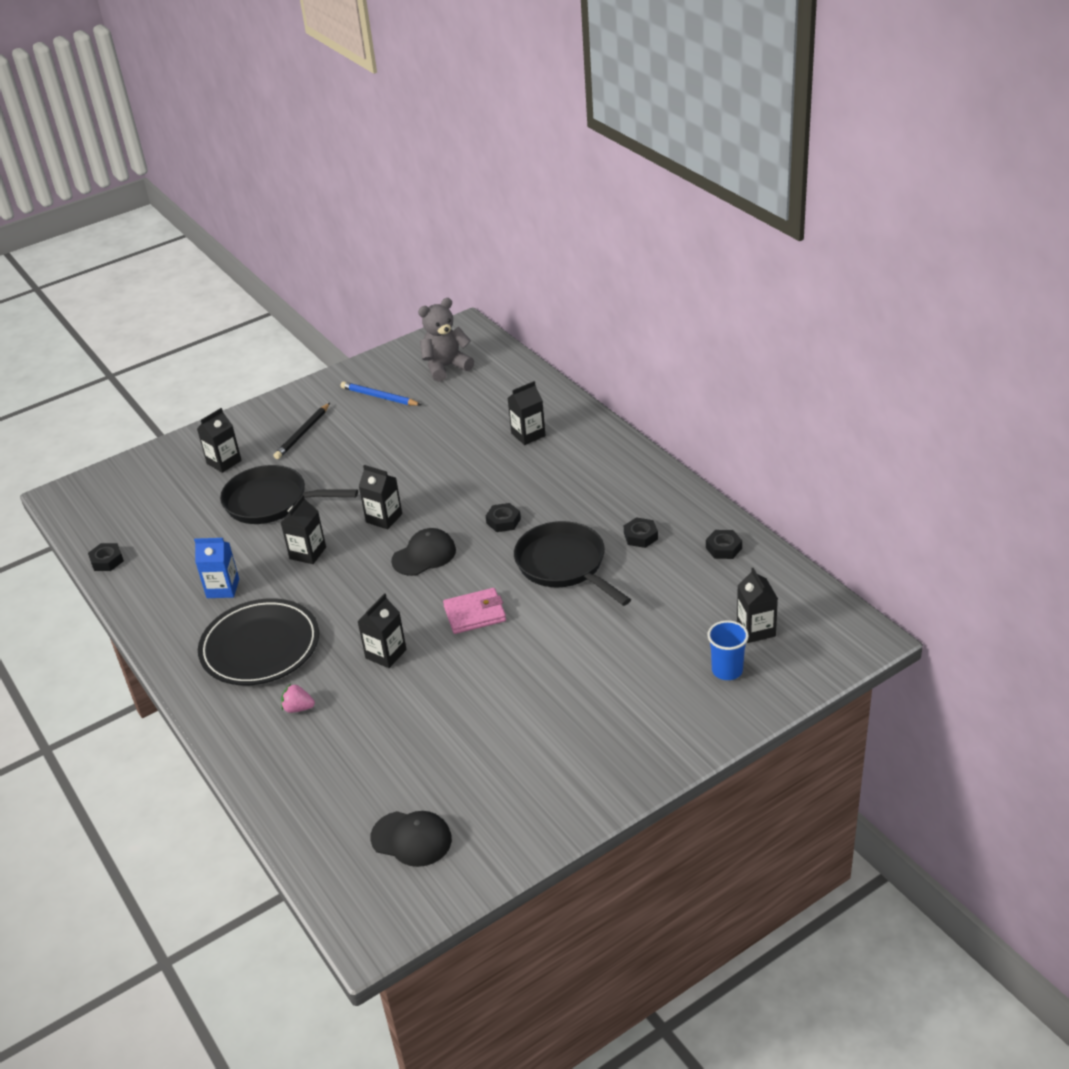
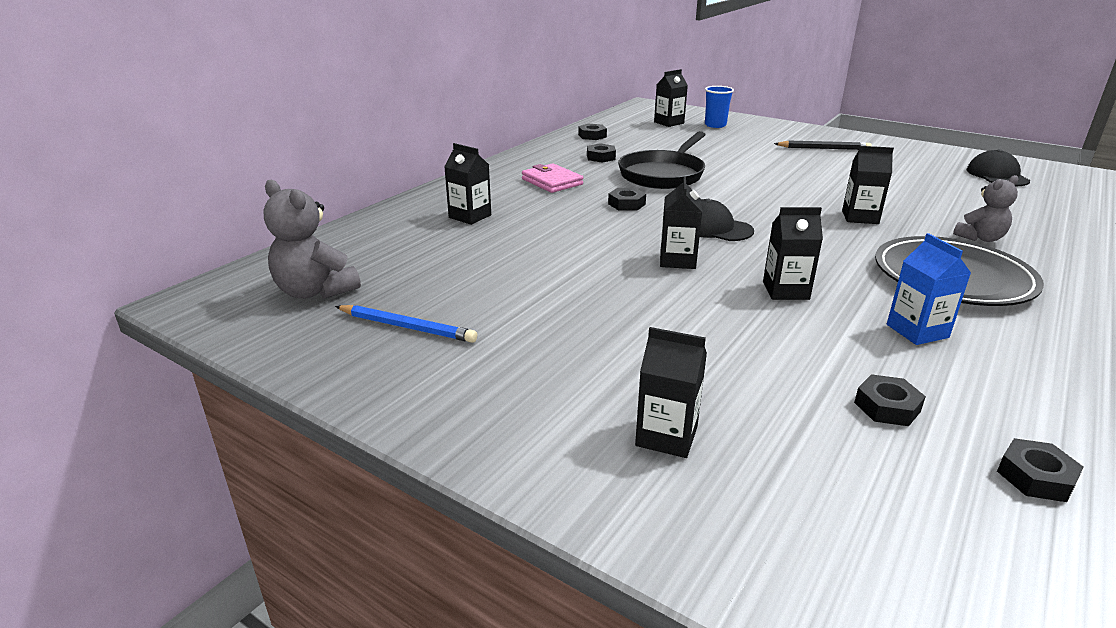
camera: 115 degrees left, 10 degrees down
(181, 539) = (887, 407): none -> black nut
(271, 502) = (721, 348): black pan -> none
(298, 708) = (980, 238): pink strawberry -> grey teddy bear
(303, 433) = (536, 372): black pencil -> black pencil (824, 148)
(379, 397) = (407, 327): blue pencil -> blue pencil turned 75 degrees counterclockwise
(475, 614) = (762, 194): pink wallet -> pink wallet (552, 182)

